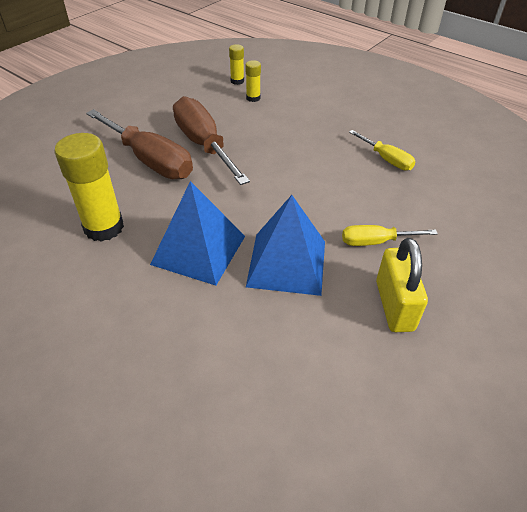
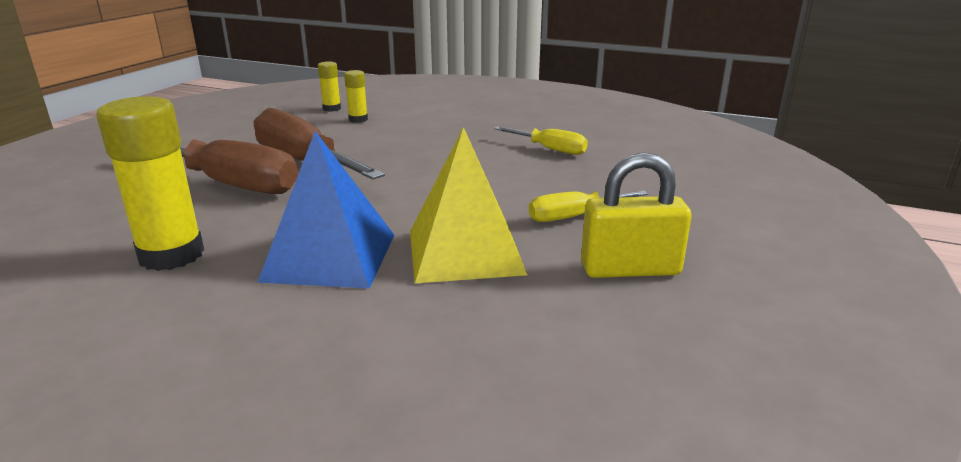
camera: 15 degrees left, 20 degrees down
(286, 263) = (464, 251): blue pyramid -> yellow pyramid
(394, 305) = (630, 269): yellow padlock -> yellow padlock turned 75 degrees counterclockwise

